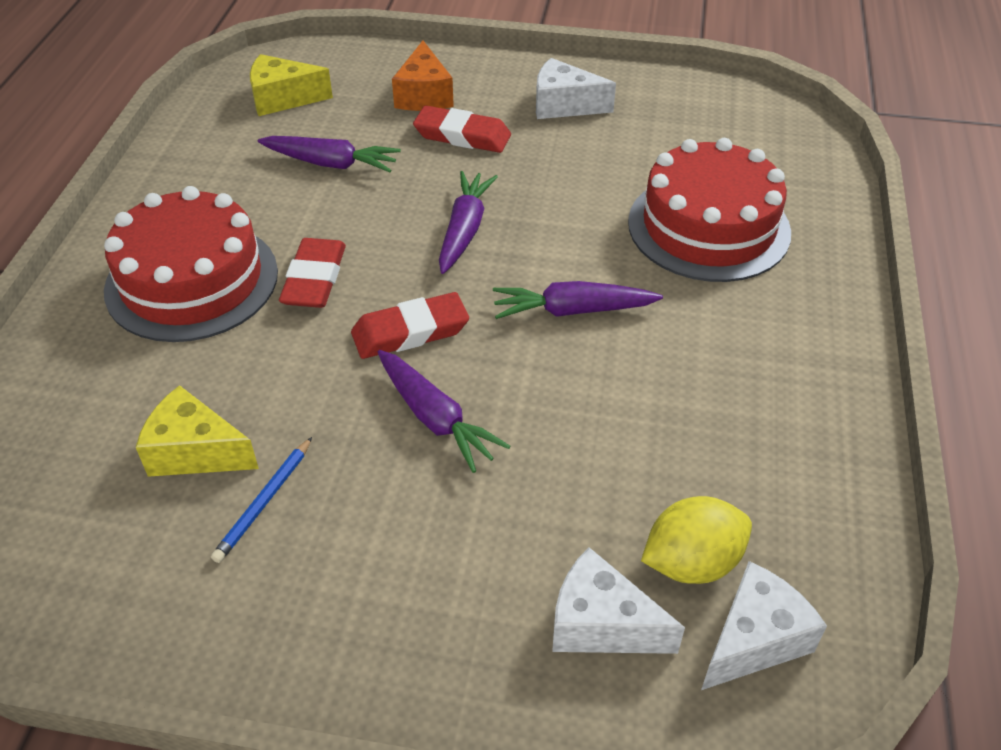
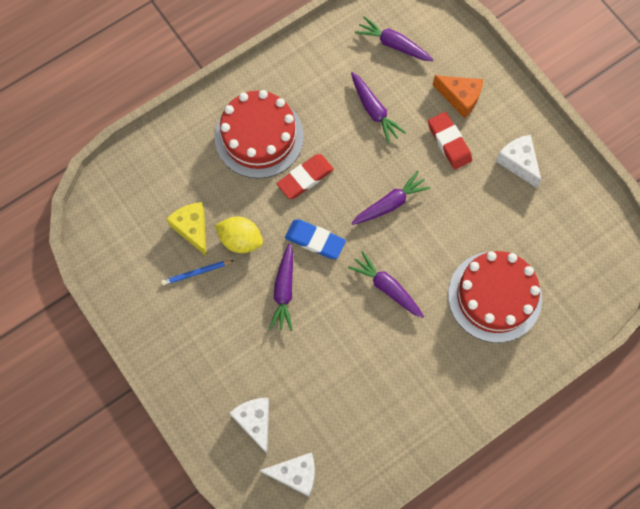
camera: 45 degrees right, 25 degrees up
(283, 99) = (393, 44): yellow cheese -> purple carrot
(410, 332) = (315, 240): red eraser -> blue eraser
(424, 95) = (460, 98): orange cheese -> orange cheese turned 105 degrees counterclockwise
(691, 562) = (307, 430): yellow lemon -> yellow lemon (240, 240)

